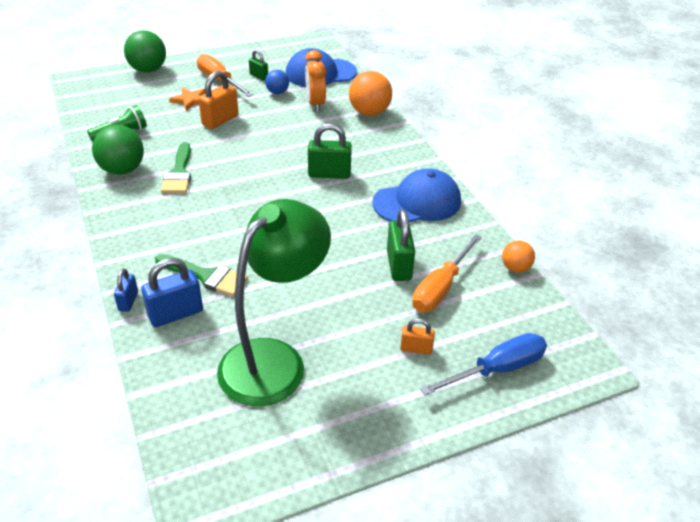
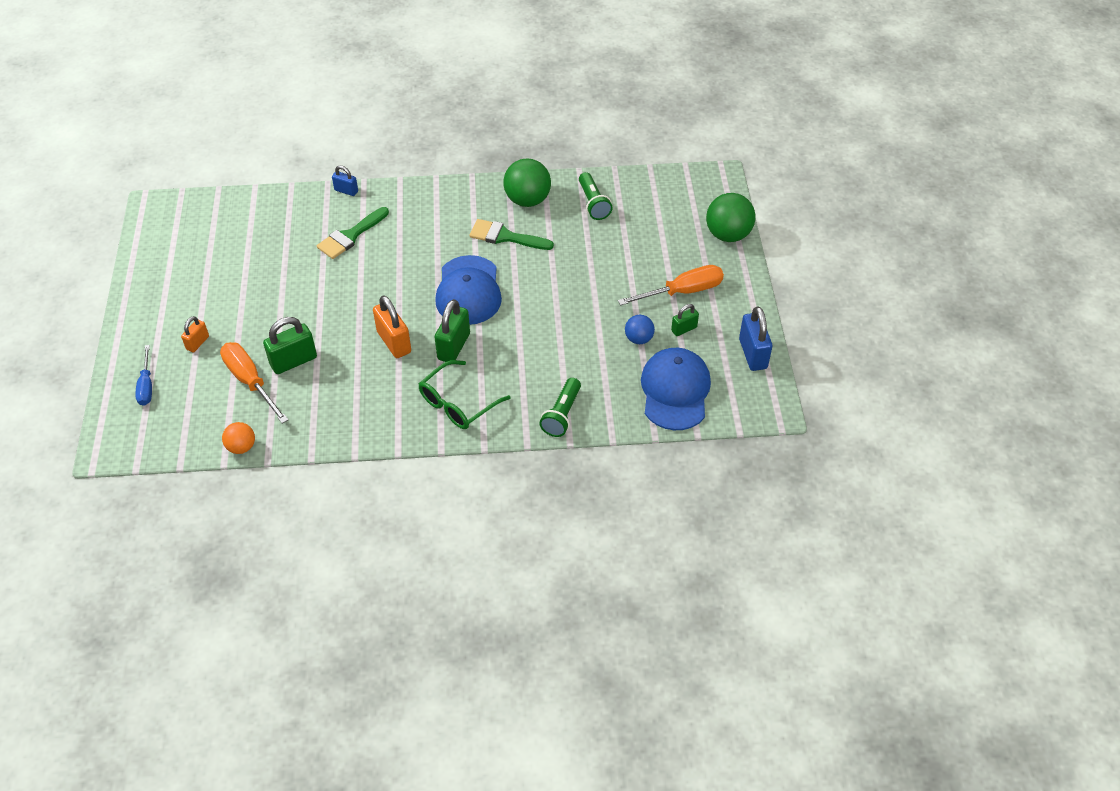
camera: 110 degrees right, 10 degrees up
(176, 314) = (318, 214): blue padlock -> blue padlock (753, 354)
(190, 100) = (645, 261): orange star -> none
(220, 120) = (592, 279): orange padlock -> orange padlock (394, 342)
(274, 360) = (239, 259): green lamp -> none
(315, 104) = (599, 368): orange clock -> none
(369, 112) = (562, 414): orange ball -> green flashlight
(387, 159) = (458, 403): none -> green glasses
(399, 265) = (293, 361): green padlock -> green padlock turned 45 degrees counterclockwise
(417, 202) = (374, 404): blue cap -> blue cap (468, 291)
(497, 369) = (146, 386): blue screwdriver -> blue screwdriver, size x0.63

